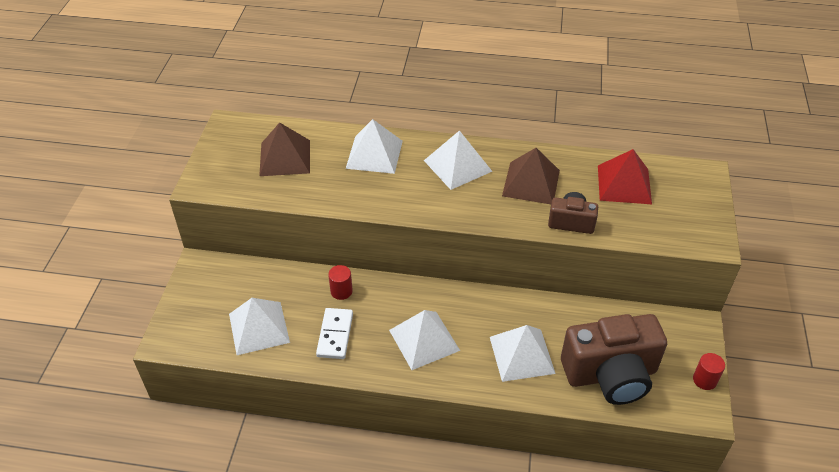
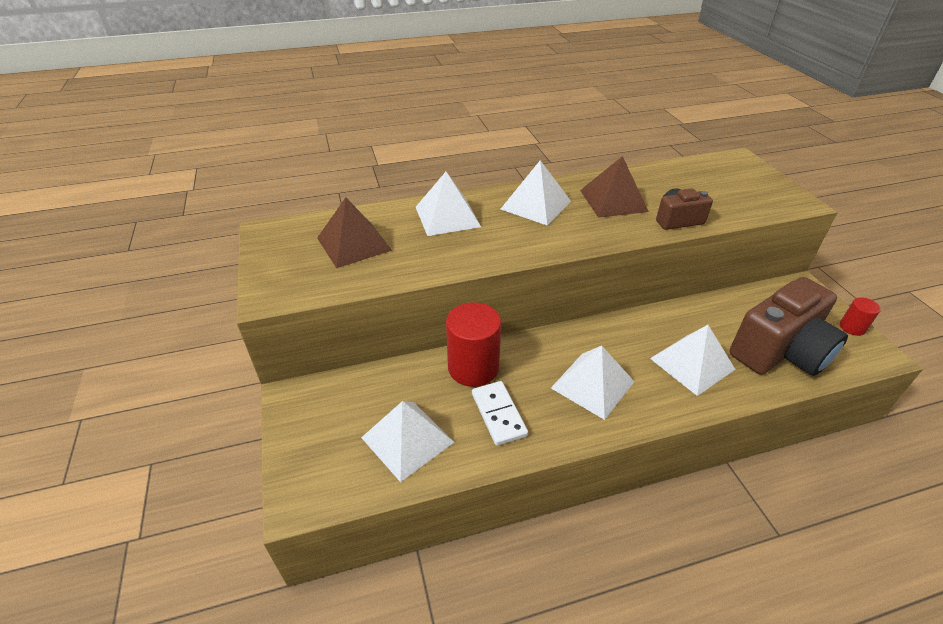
camera: 25 degrees left, 5 degrees down
(341, 291) = (473, 367): red cylinder -> red cylinder, size x2.00
(624, 184) = (689, 181): red pyramid -> none

